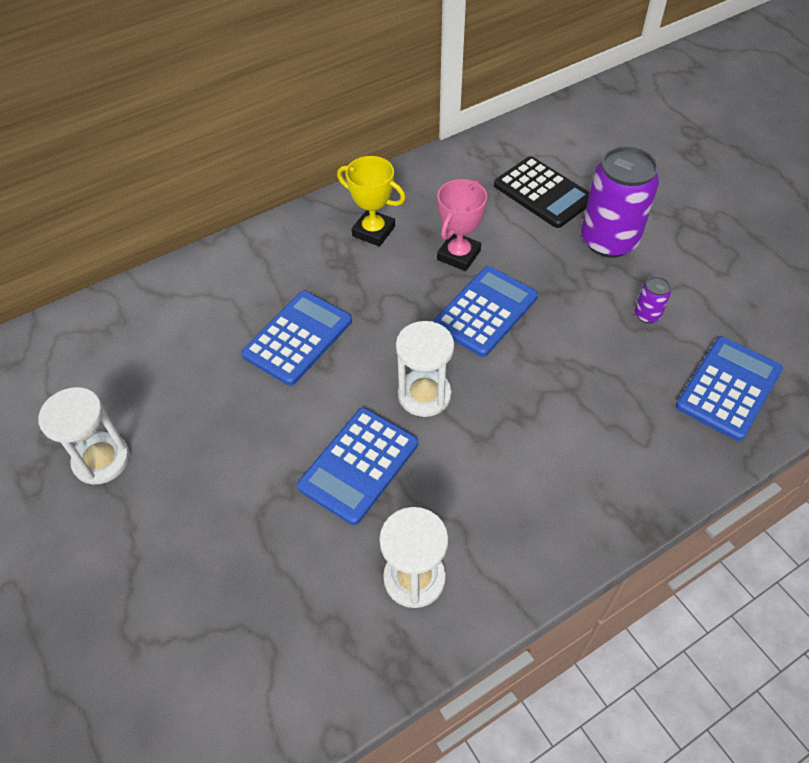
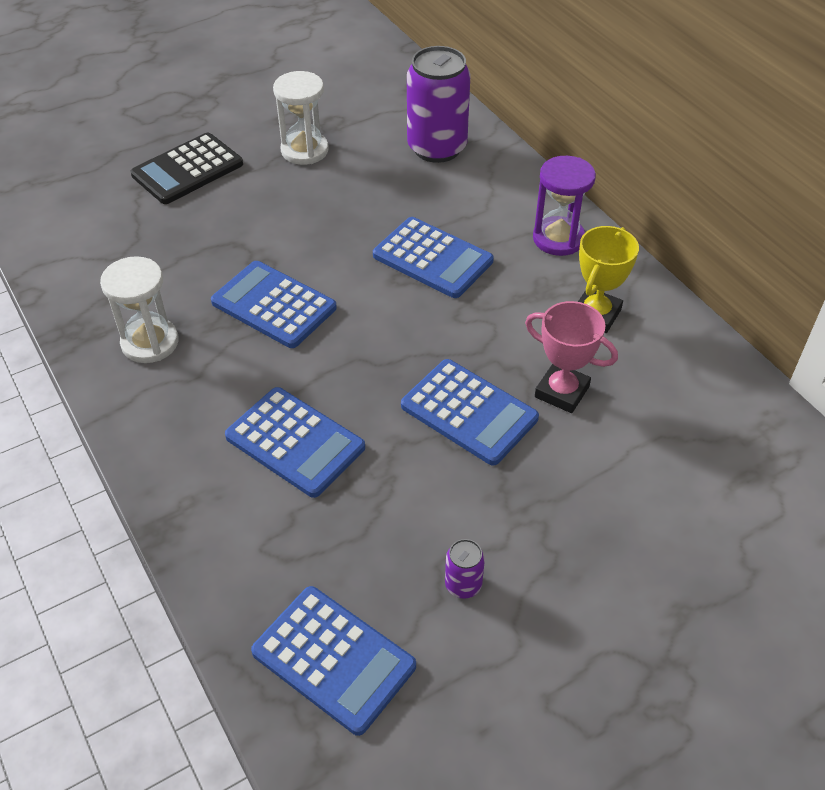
camera: 90 degrees right, 5 degrees down
(278, 250) = (558, 238): none -> purple hourglass
(424, 395) = (352, 354): white hourglass -> none
(532, 430) = (295, 442): none -> blue calculator
(543, 193) = (694, 491): black calculator -> black calculator (187, 170)
(609, 241) = (603, 560): purple can -> purple can (437, 148)

